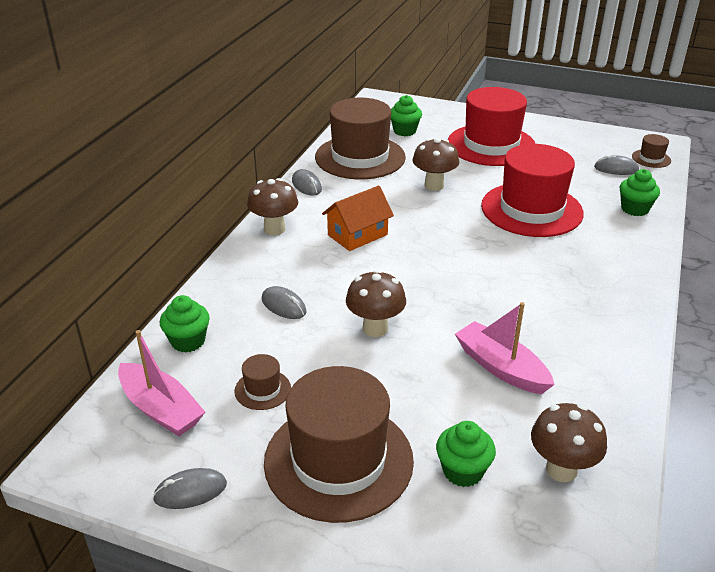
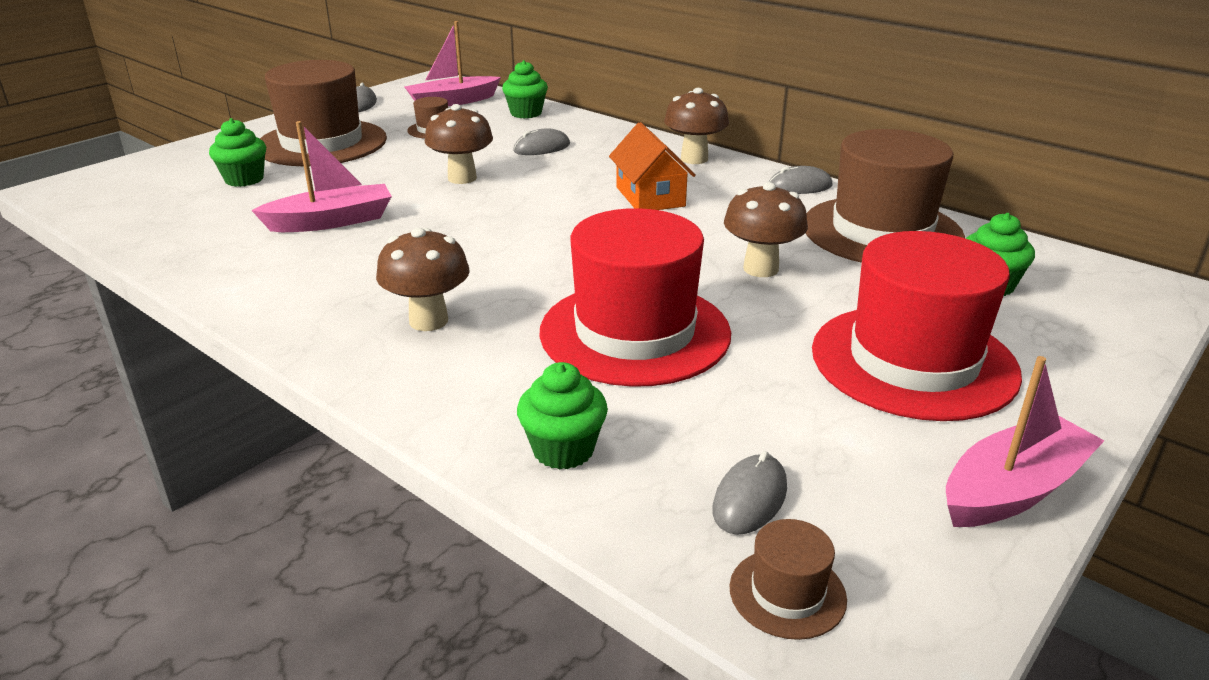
camera: 110 degrees right, 5 degrees down
(558, 127) = (1012, 490): none -> pink boat
(561, 469) = (181, 215): brown mushroom -> brown mushroom (428, 321)

